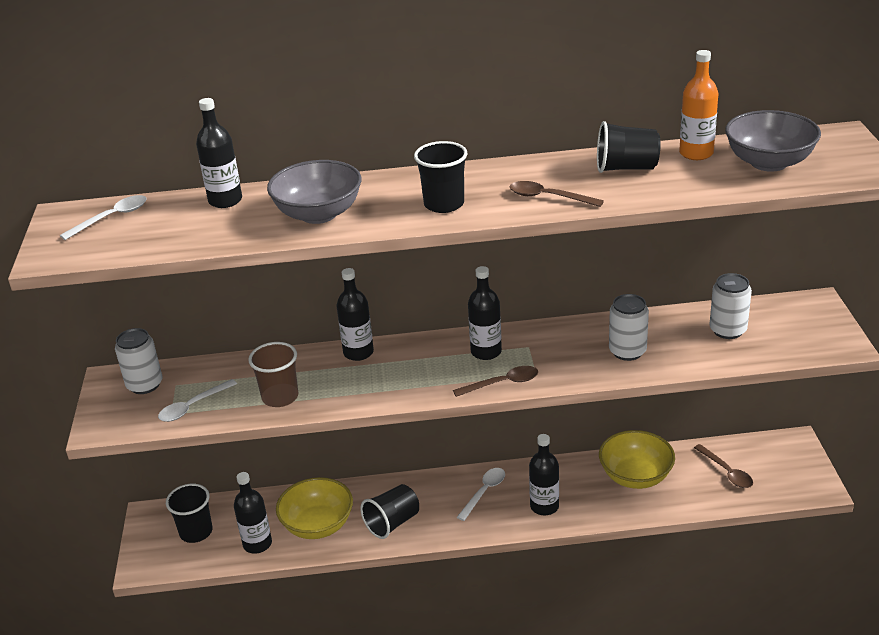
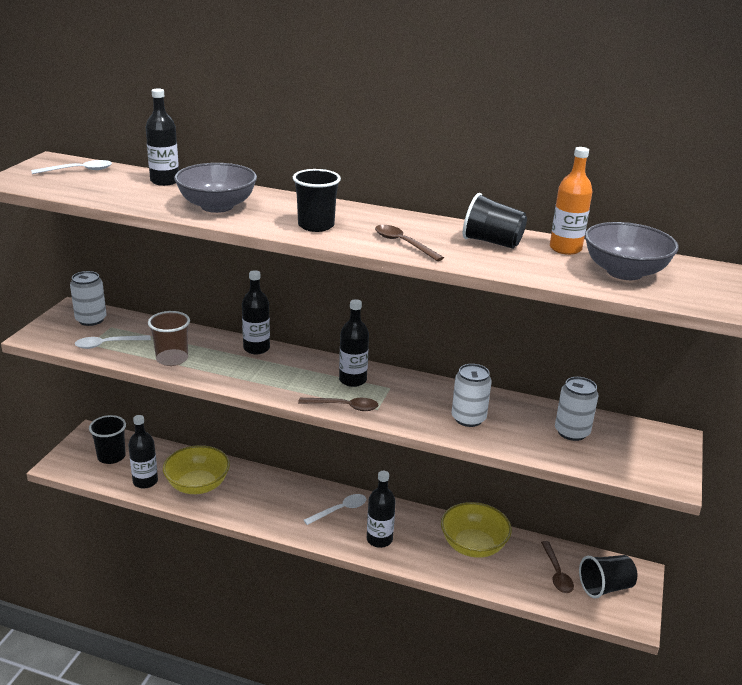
camera: 20 degrees right, 5 degrees down
(392, 523) = (252, 505): black cup -> black cup (605, 587)

